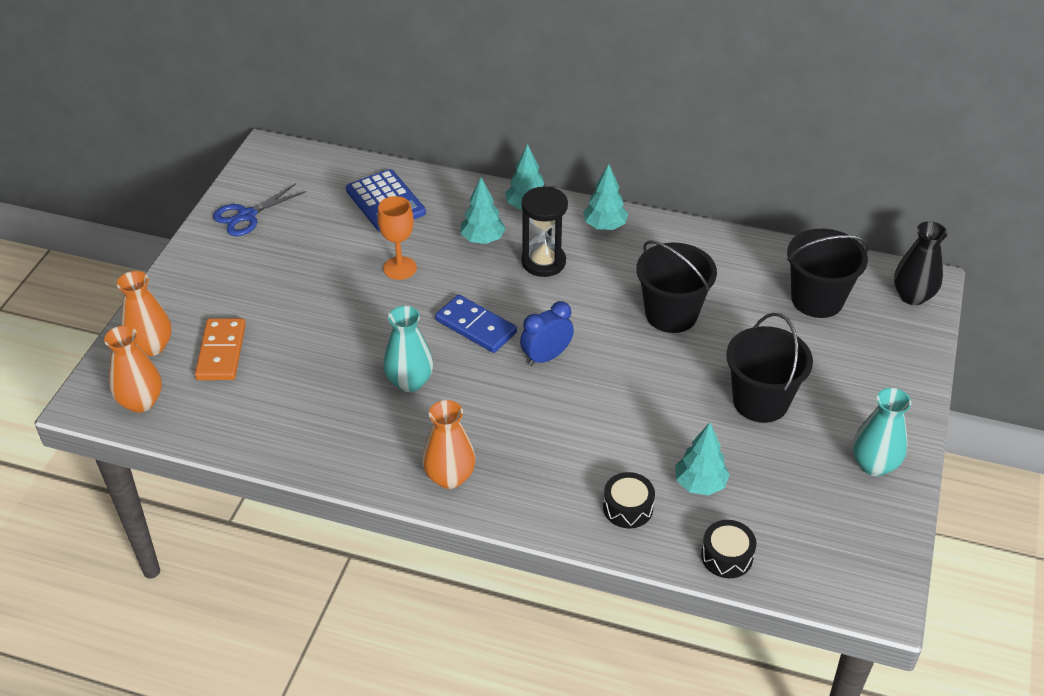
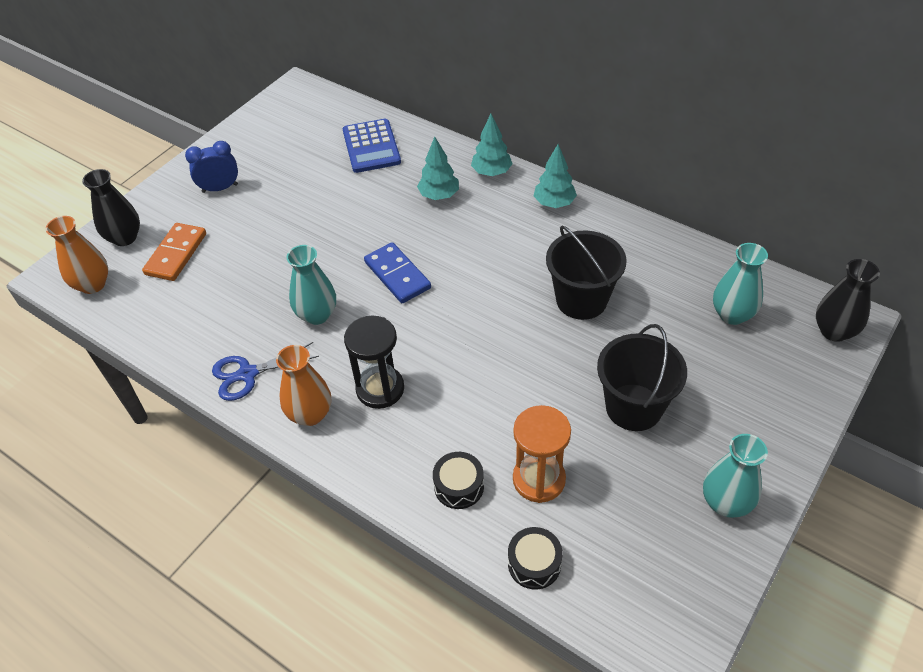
camera: 20 degrees right, 5 degrees up
(151, 346) = (125, 238): orange vase -> black vase
(246, 216) = (253, 139): blue scissors -> blue scissors (247, 374)
(400, 268) = (356, 208): orange goblet -> none
(543, 262) = (484, 226): black hourglass -> black hourglass (380, 389)
(546, 357) = (447, 317): blue clock -> blue clock (220, 188)
(700, 484) = (539, 479): turquoise tree -> orange hourglass
(817, 299) = (732, 314): black bucket -> turquoise vase

